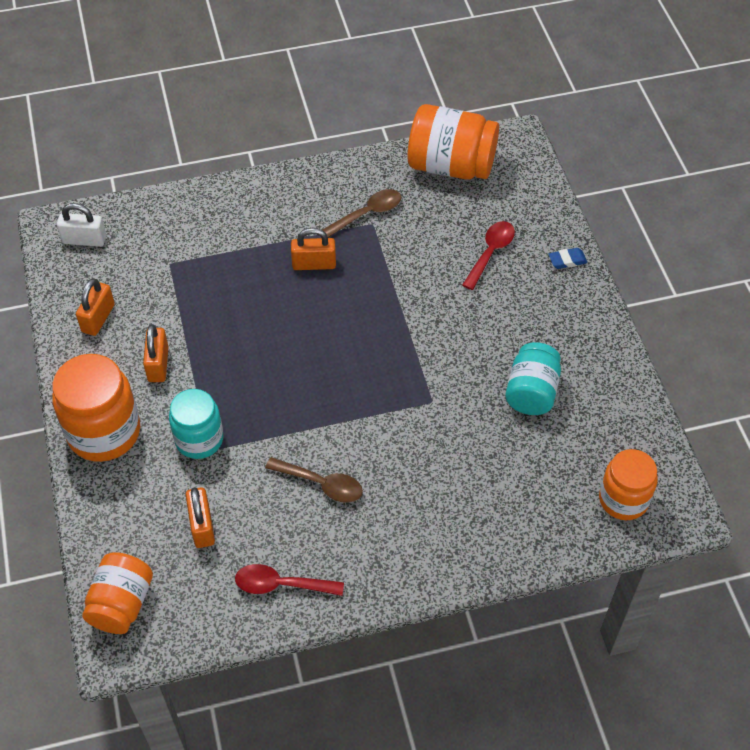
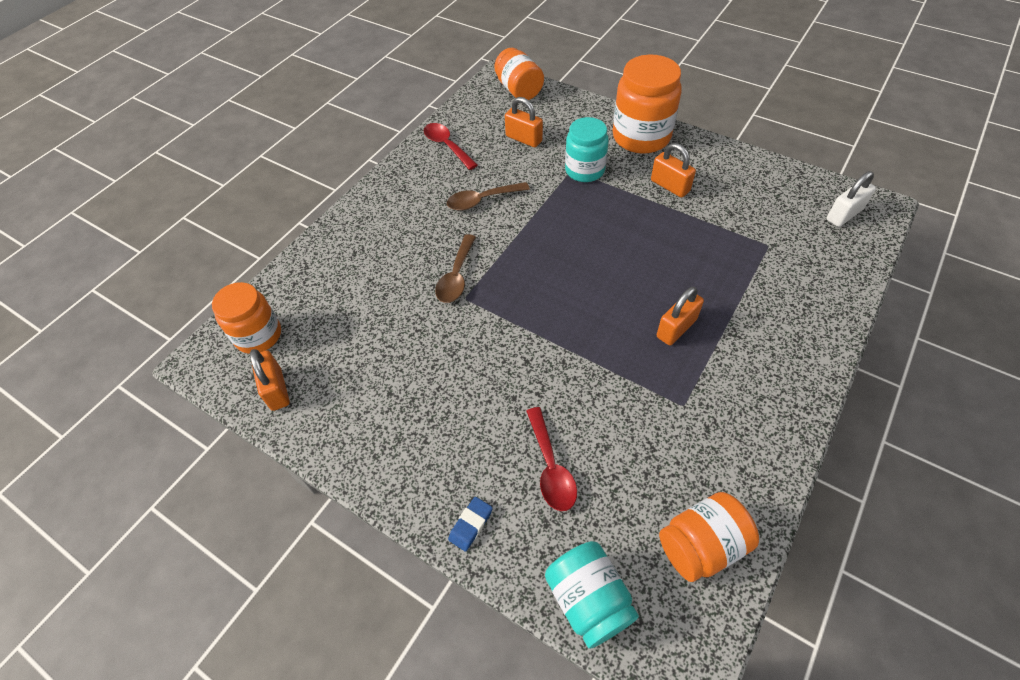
camera: 140 degrees right, 0 degrees up
(98, 318) = (747, 181): orange padlock -> orange padlock (276, 389)
(281, 585) = (447, 146): red spoon -> red spoon turned 90 degrees counterclockwise
(368, 213) = (700, 412): brown spoon -> brown spoon (456, 276)
(451, 166) = (701, 545): orange jar -> orange jar, size x0.66
(531, 392) = (394, 362): turquoise jar -> turquoise jar (588, 599)

